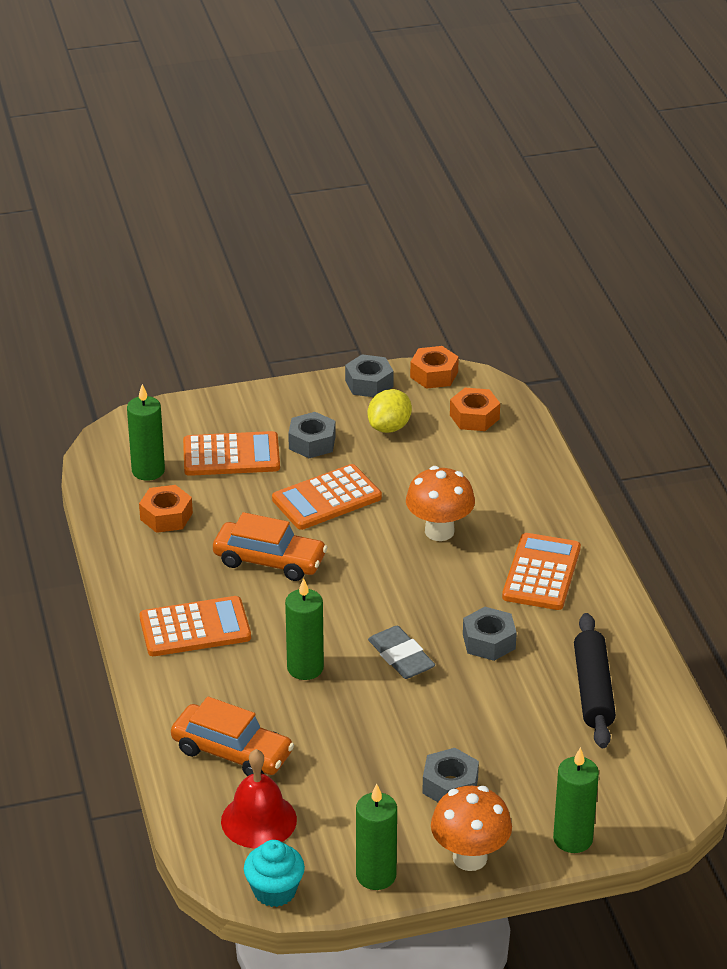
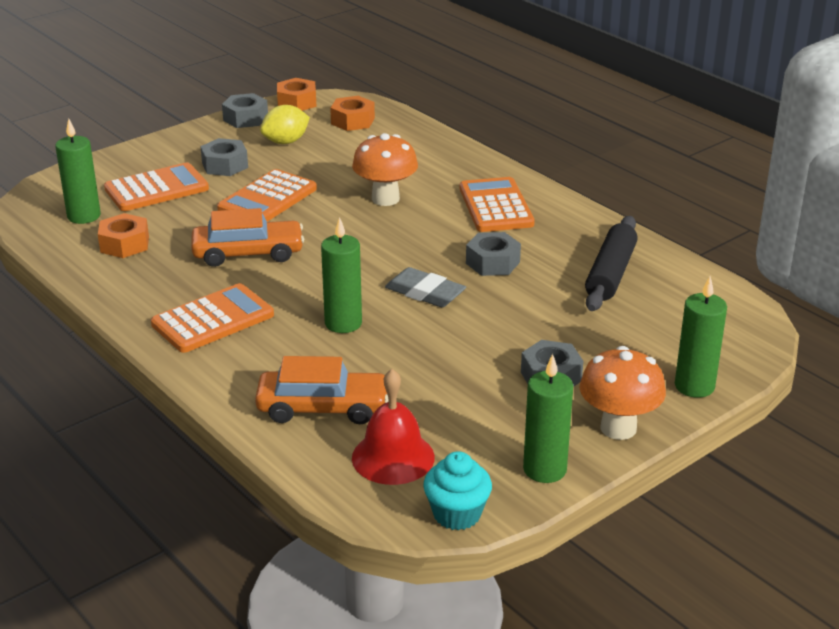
camera: 25 degrees left, 5 degrees down
(389, 427) = (286, 142): yellow lemon -> yellow lemon turned 45 degrees clockwise
(593, 690) = (610, 274): black rolling pin -> black rolling pin turned 45 degrees clockwise

